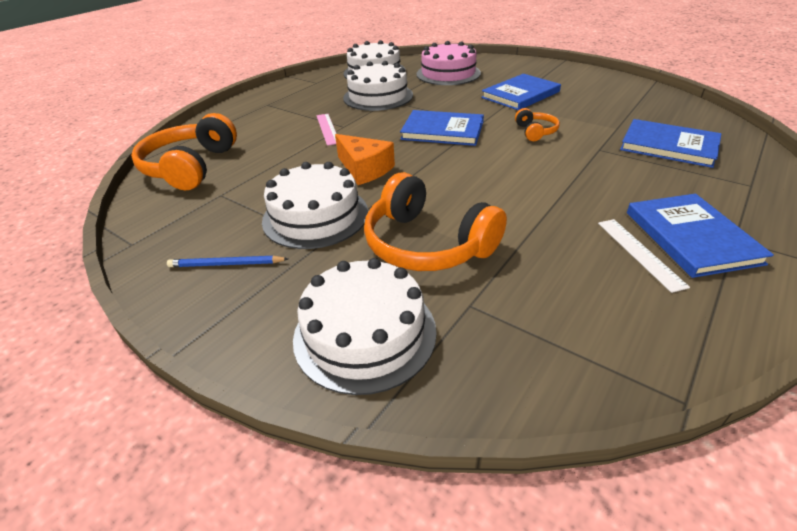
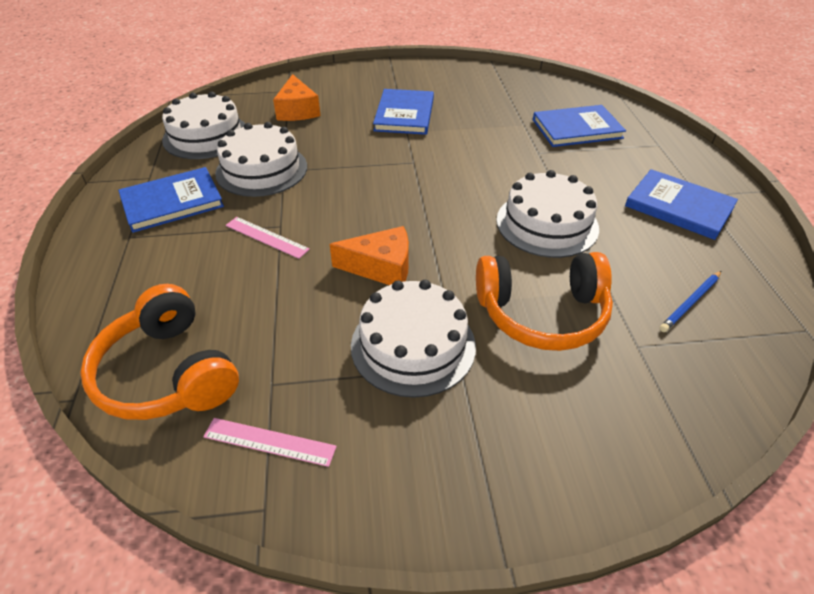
camera: 45 degrees left, 5 degrees up
(179, 218) = (269, 442): none -> pink ruler
(226, 264) = (410, 451): blue pencil -> blue pencil (690, 303)
(365, 333) = (610, 422): white cake -> white cake (547, 224)
(442, 131) = (391, 187): blue book -> blue book (172, 202)
(448, 73) = (297, 110): pink cake -> orange cheese
(535, 132) = (471, 154): orange headphones -> none
(640, 253) = (670, 236): white ruler -> none

